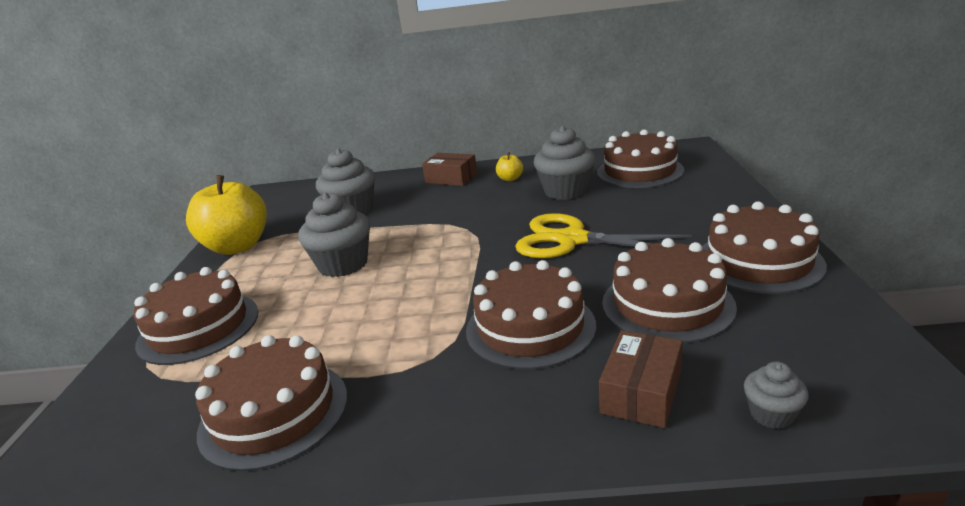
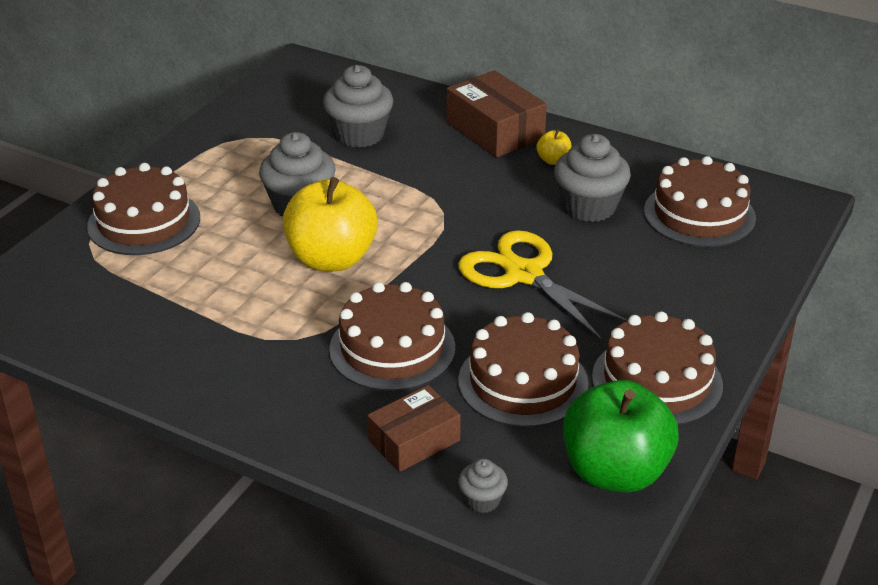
camera: 25 degrees right, 10 degrees up
(237, 247) = (225, 136): yellow apple -> yellow apple (331, 259)
(274, 413) = (154, 329): brown cake -> none
(451, 178) = (495, 130): brown box -> brown box, size x1.51
(833, 334) = (615, 472): none -> green apple

